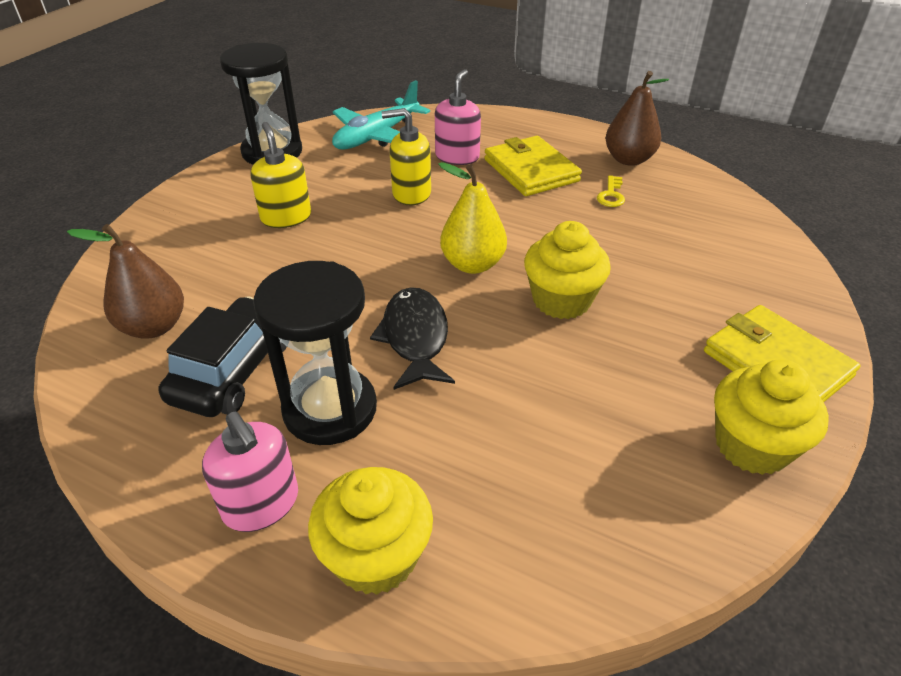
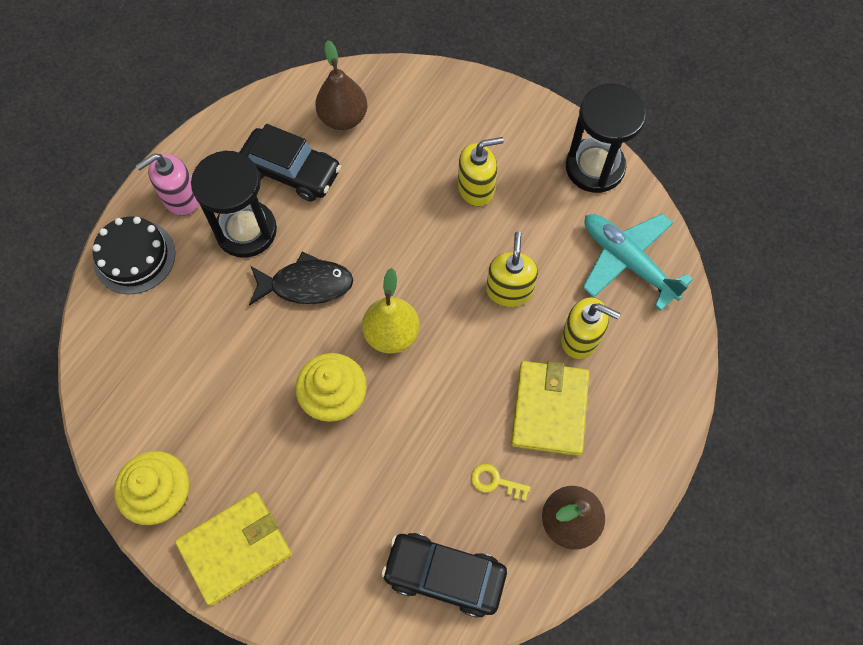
camera: 95 degrees right, 25 degrees up
(376, 556) = (134, 257): yellow cupcake -> black cake
(457, 157) = (580, 338): pink soap dispenser -> yellow soap dispenser
(530, 170) = (549, 409): yellow wallet -> yellow wallet turned 60 degrees counterclockwise
(713, 218) = (444, 575): none -> black car

